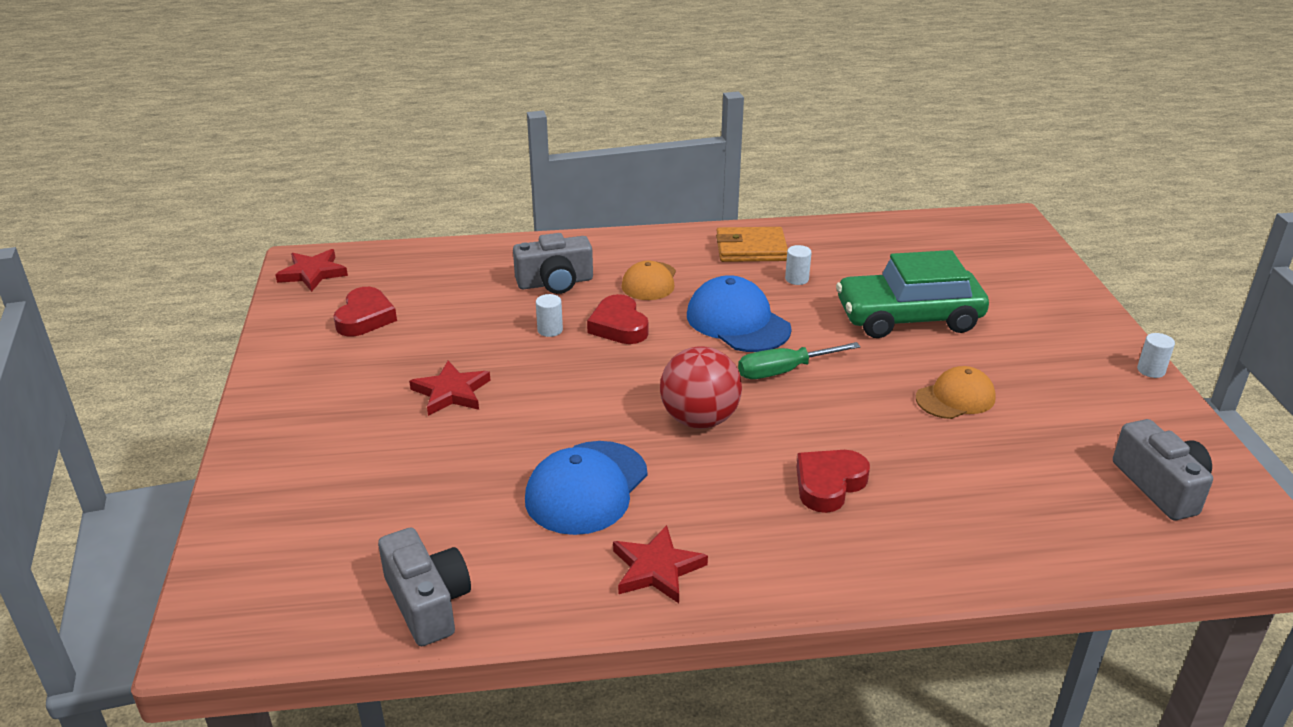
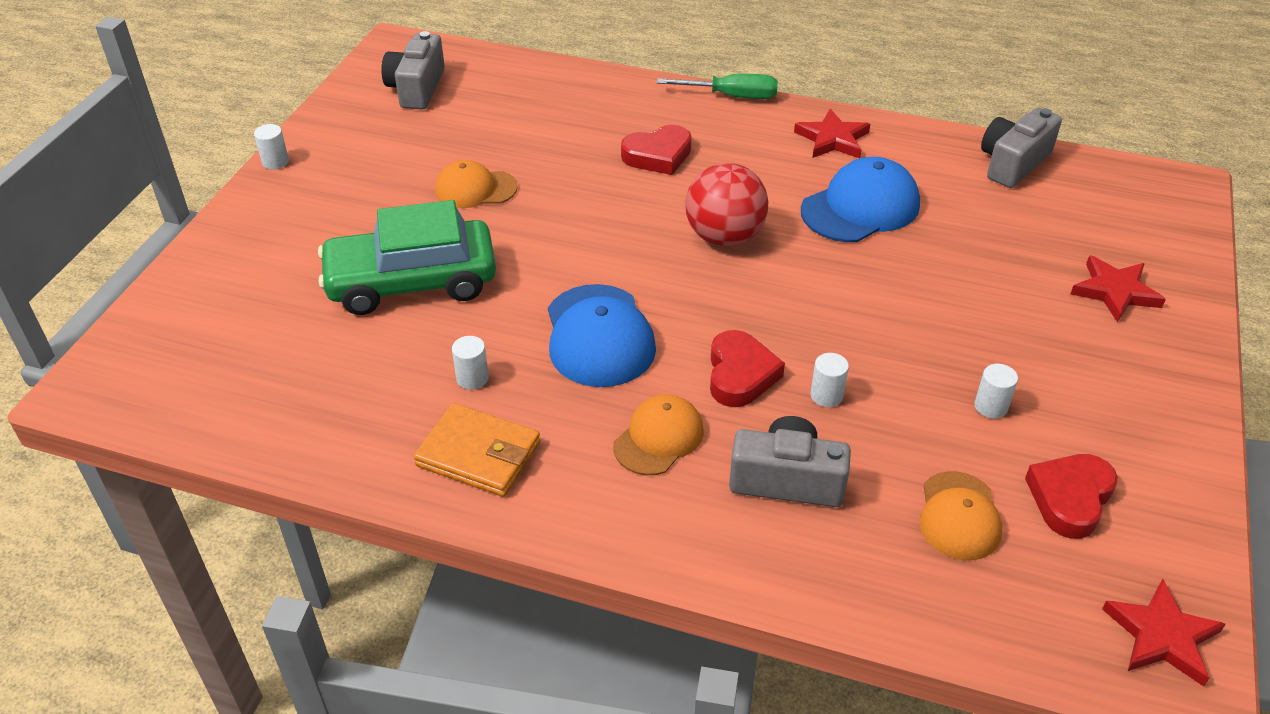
camera: 155 degrees left, 10 degrees up
(425, 354) = (991, 406): none -> white cylinder
(427, 603) = (1013, 163): grey camera -> grey camera turned 45 degrees clockwise
(439, 292) = (959, 516): none -> orange cap
(451, 392) = (966, 342): red star -> red star (1115, 291)
(783, 371) = (604, 261): green screwdriver -> green screwdriver (733, 96)
(908, 318) = (412, 282): green car -> green car turned 150 degrees clockwise

